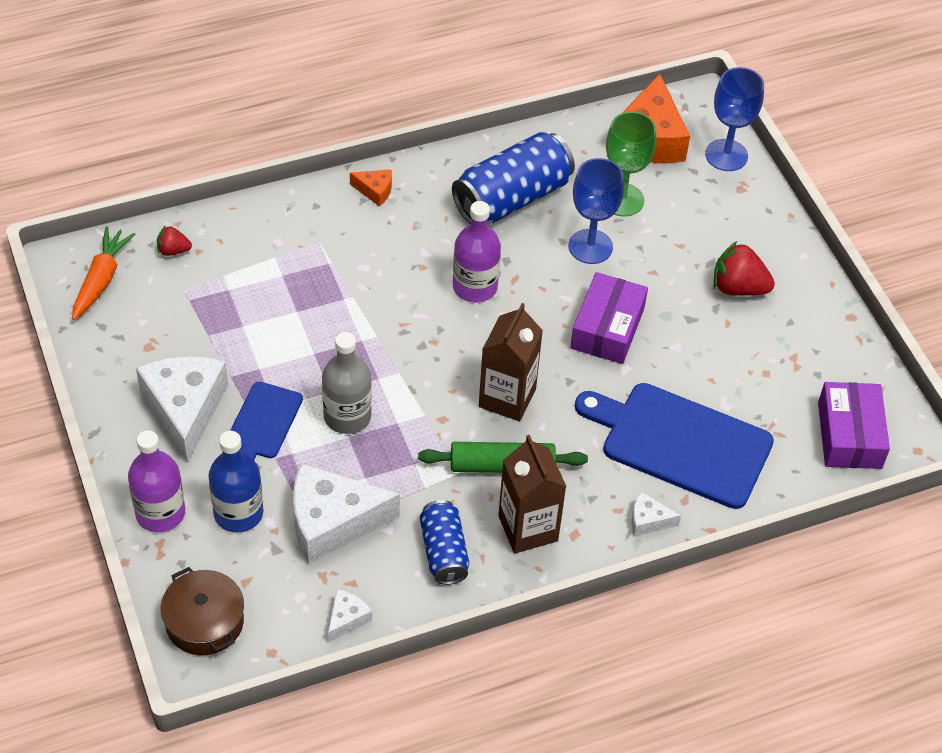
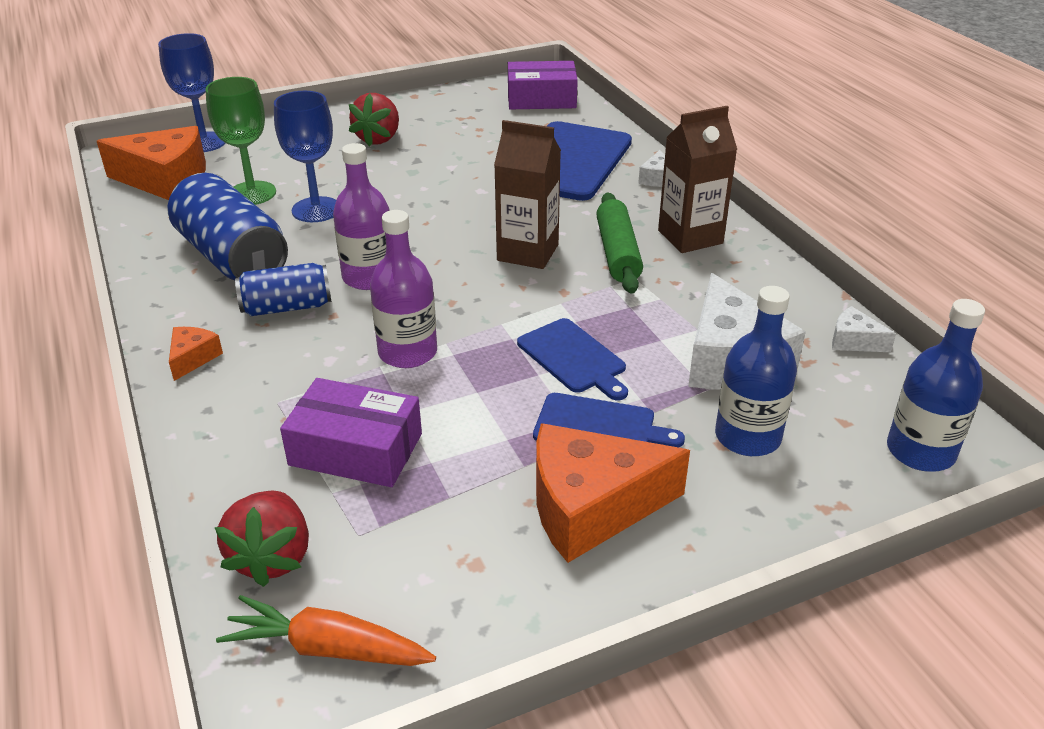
camera: 90 degrees left, 15 degrees down
(160, 513) = (776, 512): purple bottle -> purple bottle (407, 352)
(173, 250) = (272, 557): red strawberry -> red strawberry, size x1.77
(185, 409) = (591, 507): white cheese -> orange cheese
(204, 622) = (920, 451): brown pot -> blue bottle
(347, 416) = (573, 358): grey bottle -> blue cutting board
(443, 552) = (739, 283): blue can -> blue can (287, 307)
(607, 328) = (429, 199): purple box -> purple box (356, 449)

